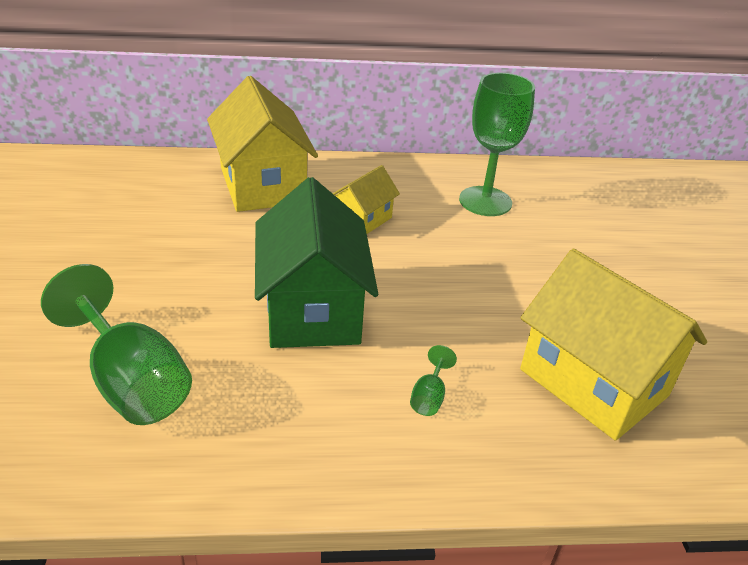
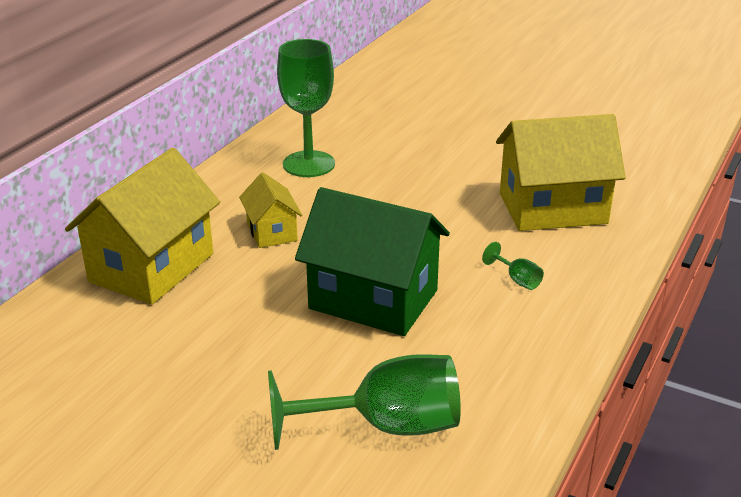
camera: 55 degrees left, 5 degrees down
(262, 185) = (152, 267): yellow house -> yellow house turned 75 degrees counterclockwise

